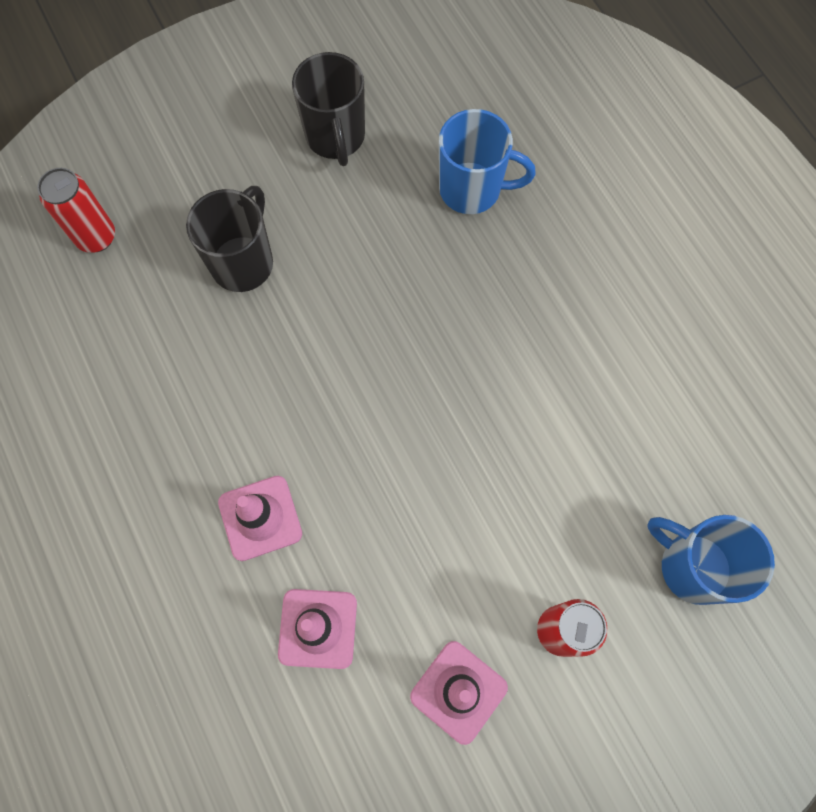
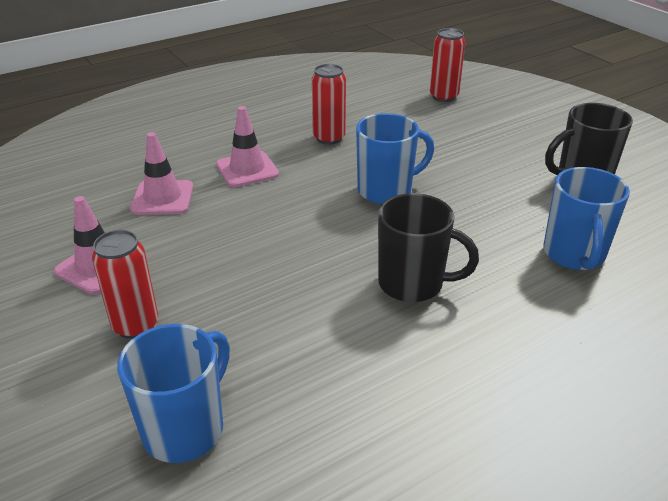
camera: 85 degrees right, 35 degrees down
(191, 405) = (329, 138): none -> red can
(243, 262) = (447, 148): black mug -> black mug (412, 284)
(333, 349) = (386, 191): none -> blue mug

